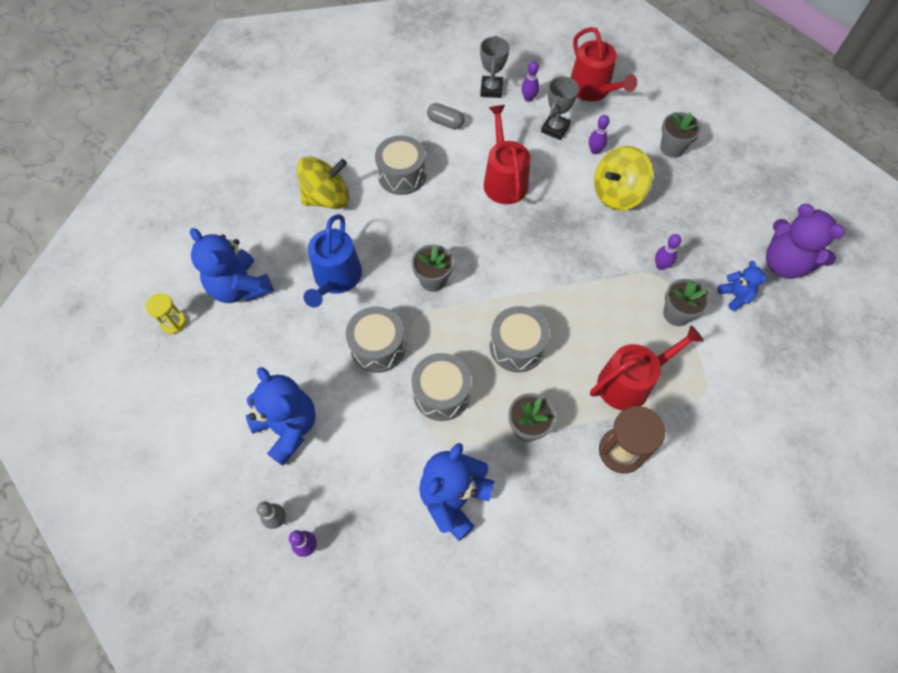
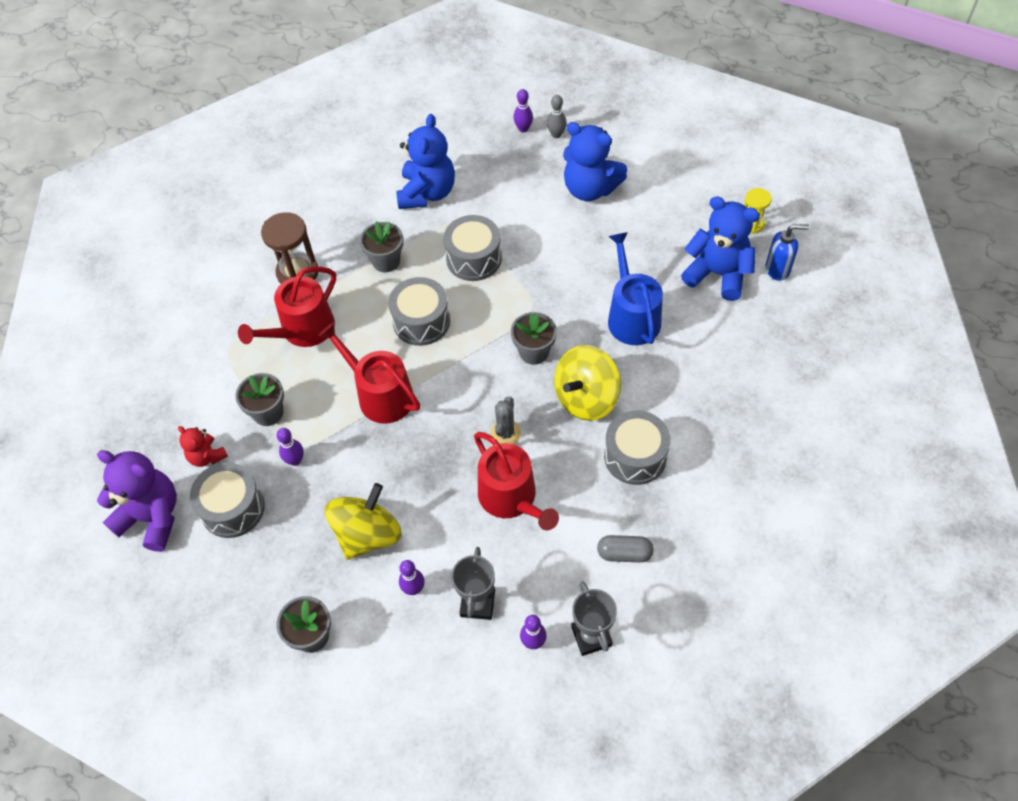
camera: 160 degrees right, 5 degrees down
(189, 271) = (778, 269): none -> blue soap dispenser
(327, 198) = (700, 395): yellow spinning top -> yellow spinning top (586, 398)
(378, 347) = (552, 273): grey drum -> grey drum (233, 508)
(487, 225) = (505, 433): none -> grey cactus
(592, 90) = (448, 697): red watering can -> red watering can (380, 395)
(735, 296) = (207, 456): blue teddy bear -> red teddy bear

